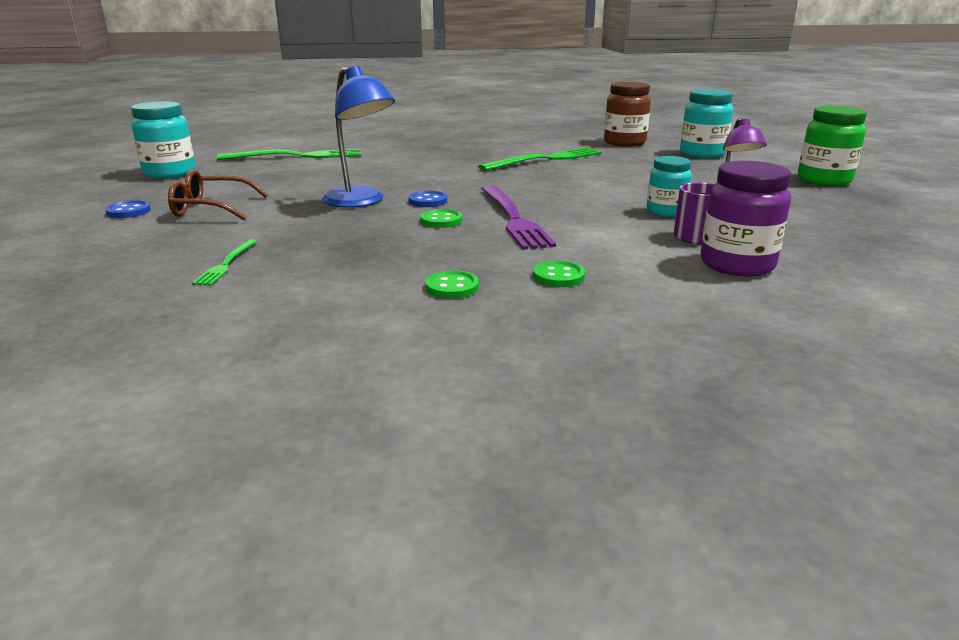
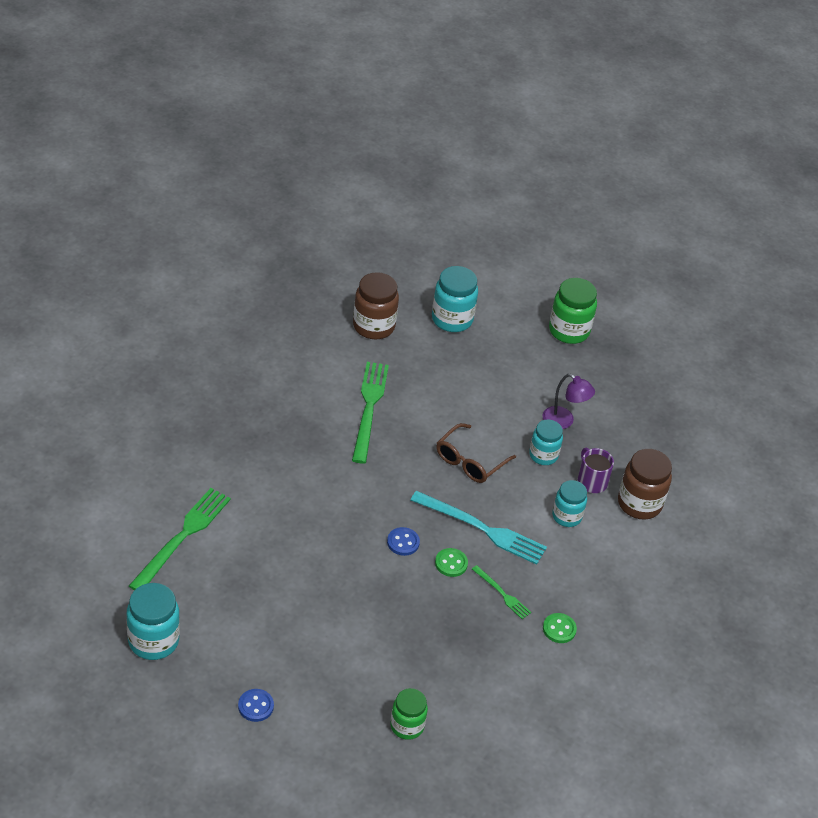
camera: 55 degrees left, 20 degrees up
(171, 265) = (407, 726): none -> green jar
(211, 208) = (297, 660): brown glasses -> brown glasses (470, 461)
(226, 264) = (430, 701): green fork -> green fork (502, 594)
(360, 202) = (367, 576): blue lamp -> none
(513, 218) = (482, 529): purple fork -> turquoise fork
(558, 276) = (586, 580): green button -> none
(621, 241) = (566, 516): none -> turquoise jar
(736, 265) = (639, 503): purple jar -> brown jar

